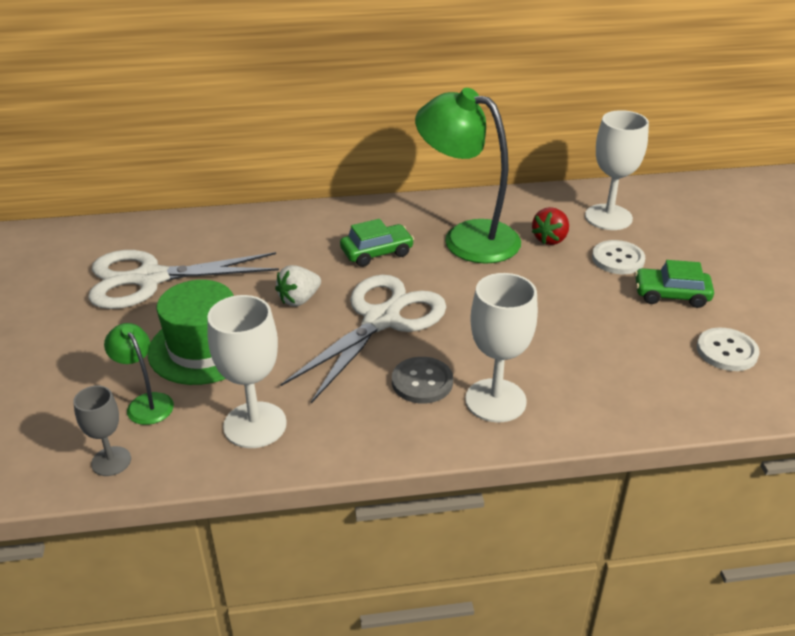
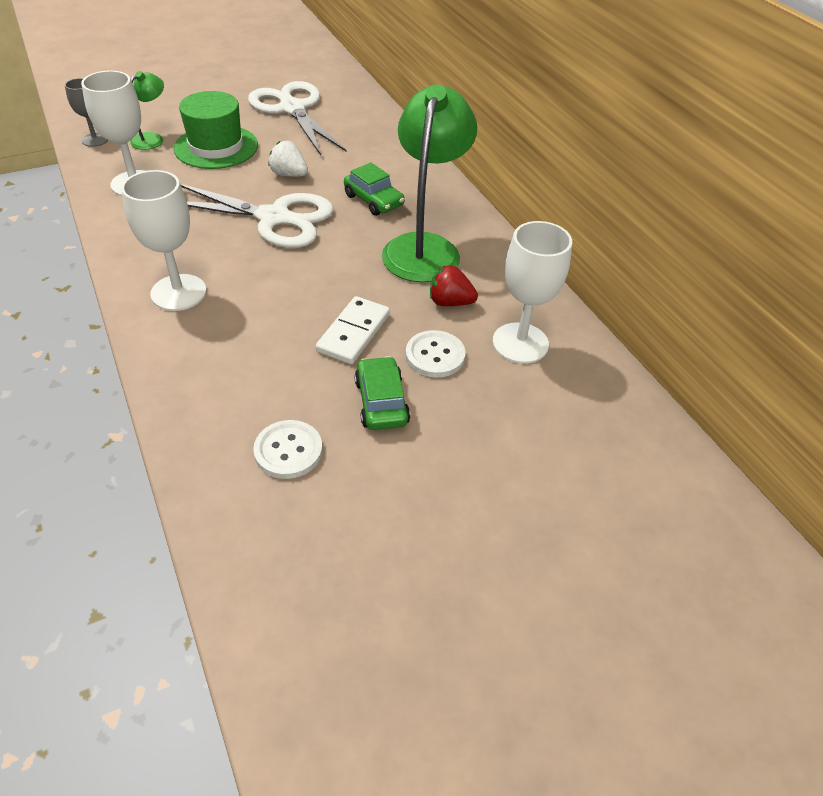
camera: 70 degrees right, 10 degrees up
(422, 382) = (196, 250): grey button -> none
(581, 296) = (353, 333): none -> white domino

